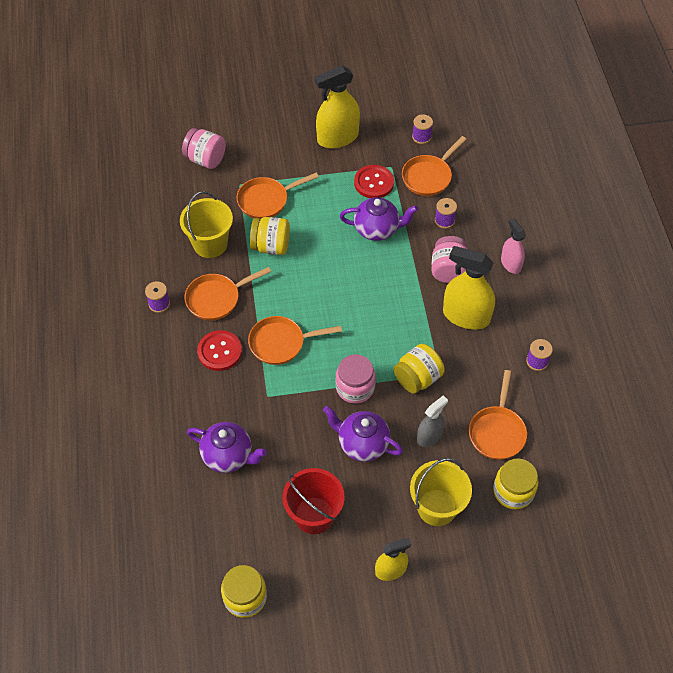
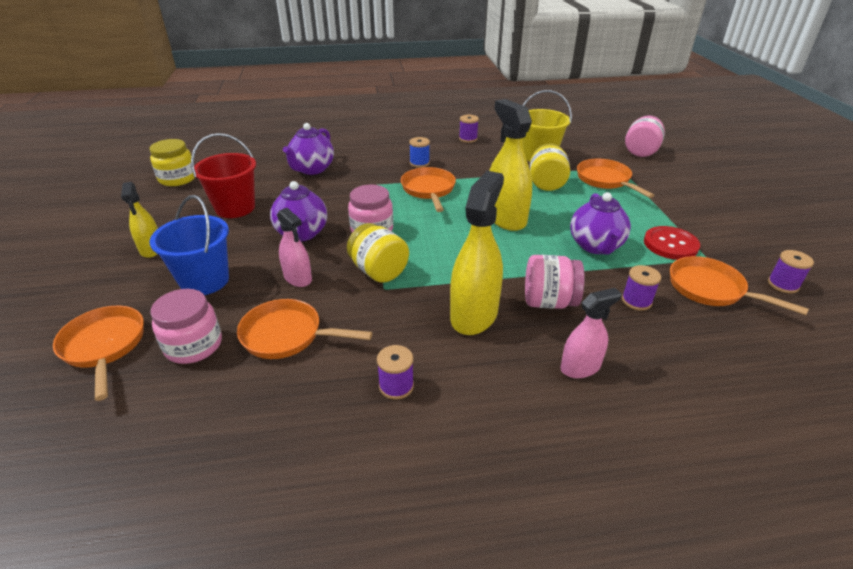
camera: 90 degrees right, 20 degrees down
(216, 299) = (477, 160): orange pan -> orange pan (104, 346)
(220, 351) = (419, 163): red button -> blue spool
(338, 138) = (727, 220): yellow spray bottle -> yellow spray bottle (505, 218)
(362, 444) = (302, 234): purple teapot -> purple teapot turned 135 degrees clockwise
(429, 436) = (298, 278): grey spray bottle -> pink spray bottle
(437, 507) = (205, 281): yellow bucket -> blue bucket
(513, 491) = (194, 345): yellow jar -> pink jar

